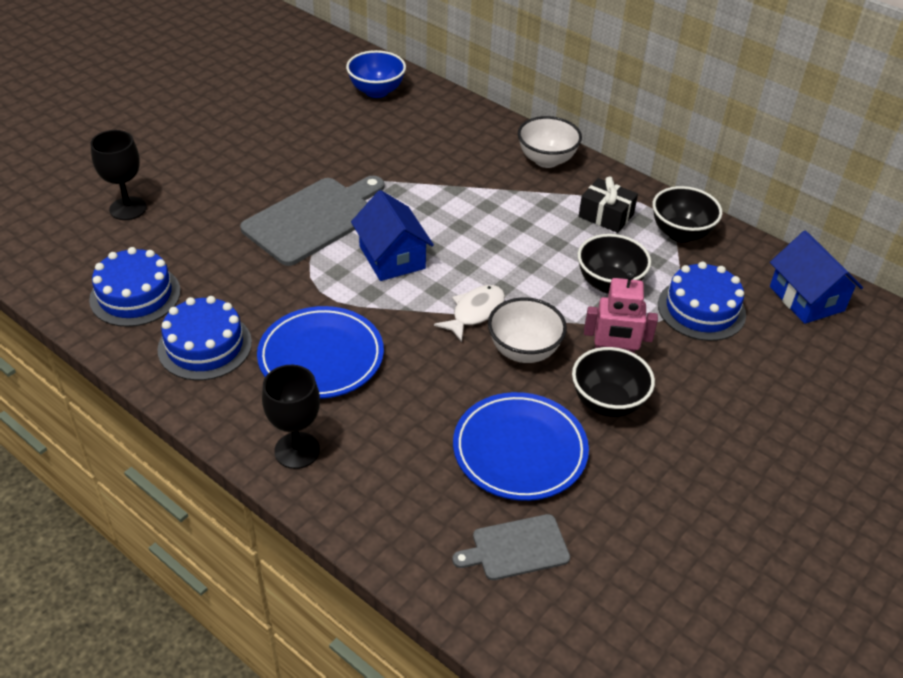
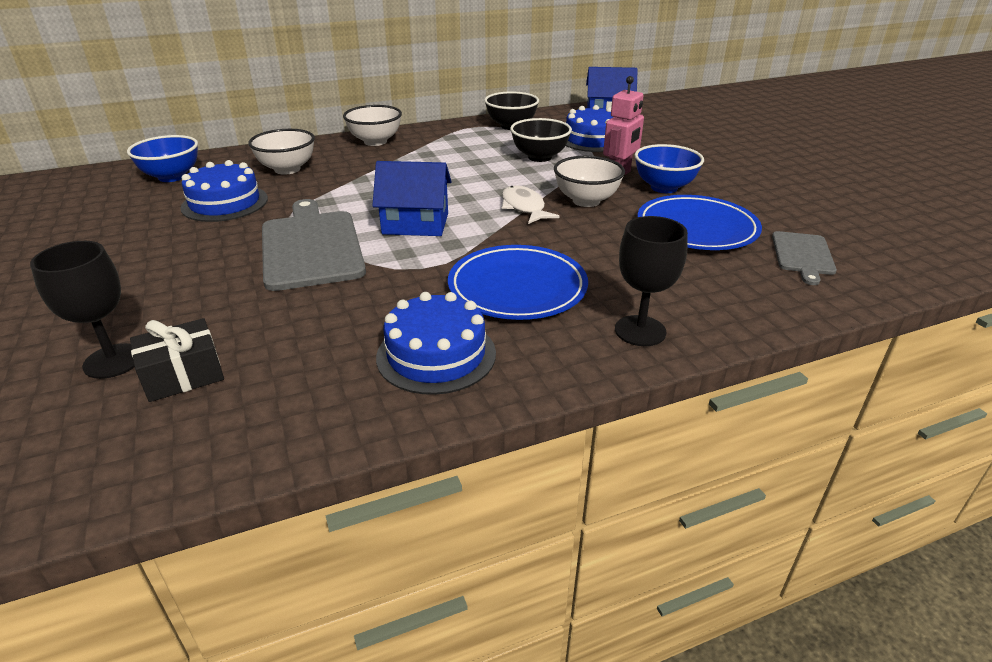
camera: 60 degrees left, 10 degrees down
(135, 295) = (291, 389): blue cake -> blue cake (225, 203)
(439, 140) = (287, 169): none -> white bowl
(606, 215) = (465, 140): black gift -> black gift (183, 375)
(607, 403) = (664, 187): black bowl -> blue bowl

